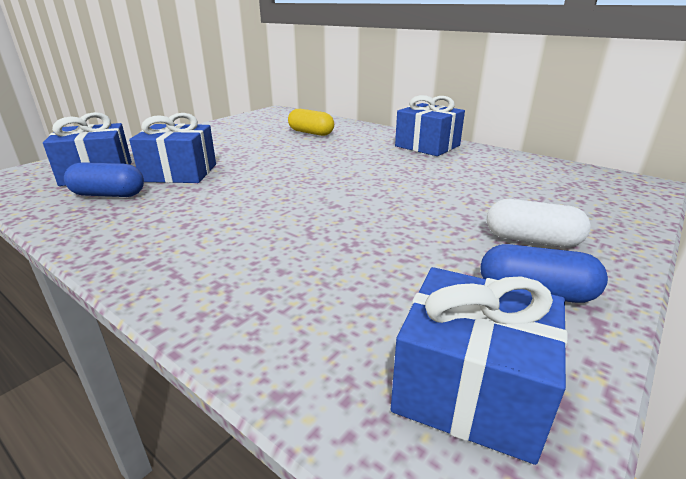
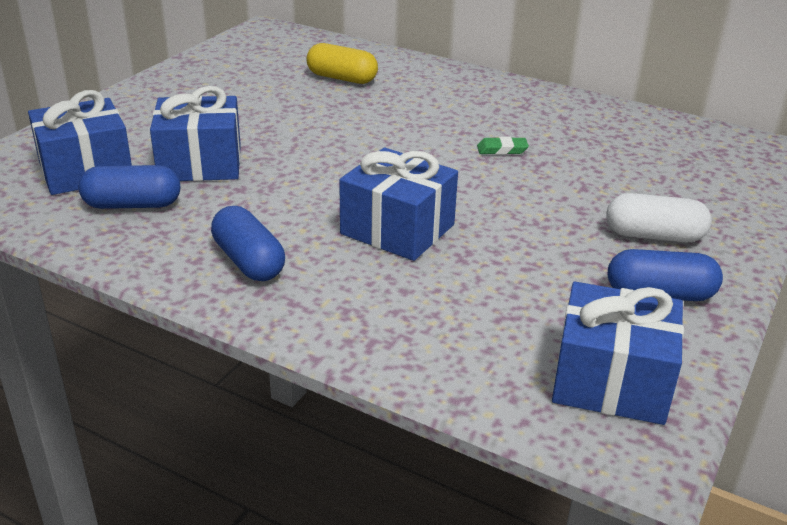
camera: 10 degrees left, 5 degrees up
(162, 238) = (248, 261): none -> blue capsule
(410, 174) = (502, 149): none -> green eraser
(427, 146) = (512, 98): blue gift -> blue gift (397, 229)

